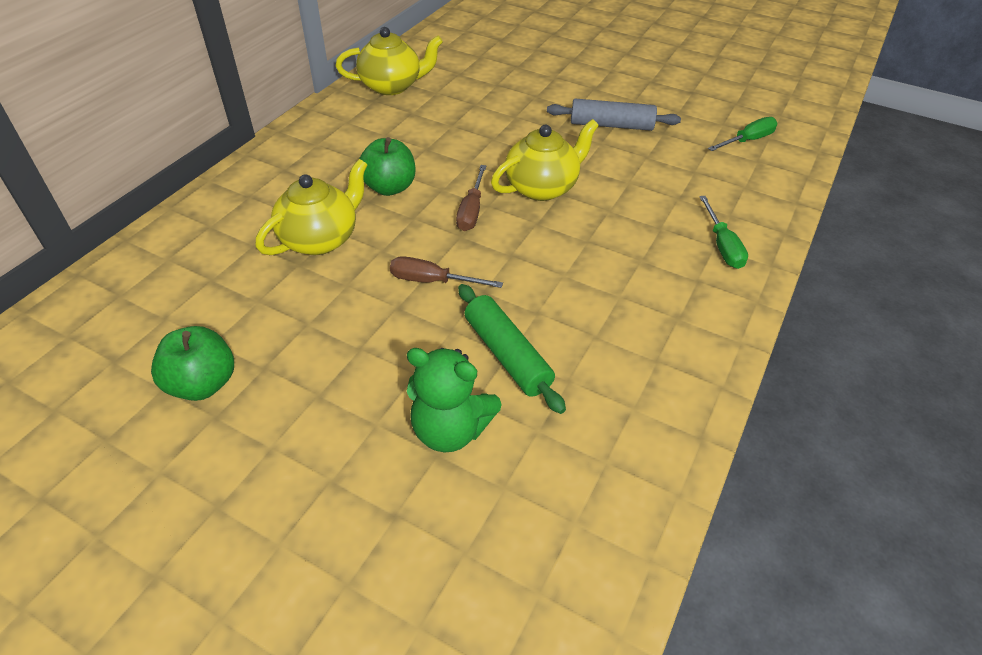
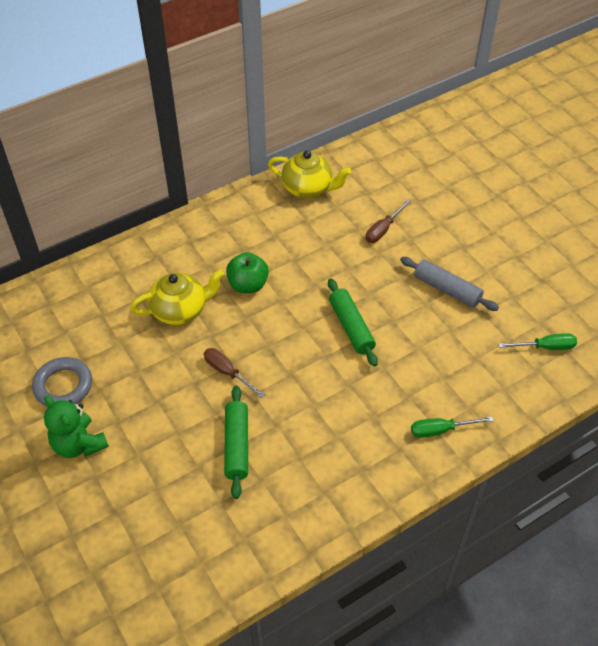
camera: 30 degrees right, 5 degrees up
(203, 384) = (63, 386): green apple -> grey ring
(450, 429) = (173, 477): green teddy bear -> green teddy bear (79, 444)
(471, 211) = (289, 327): brown screwdriver -> brown screwdriver (383, 229)
(542, 187) = (351, 327): yellow teapot -> green rolling pin
(722, 245) = (440, 430): green screwdriver -> green screwdriver turned 60 degrees clockwise

